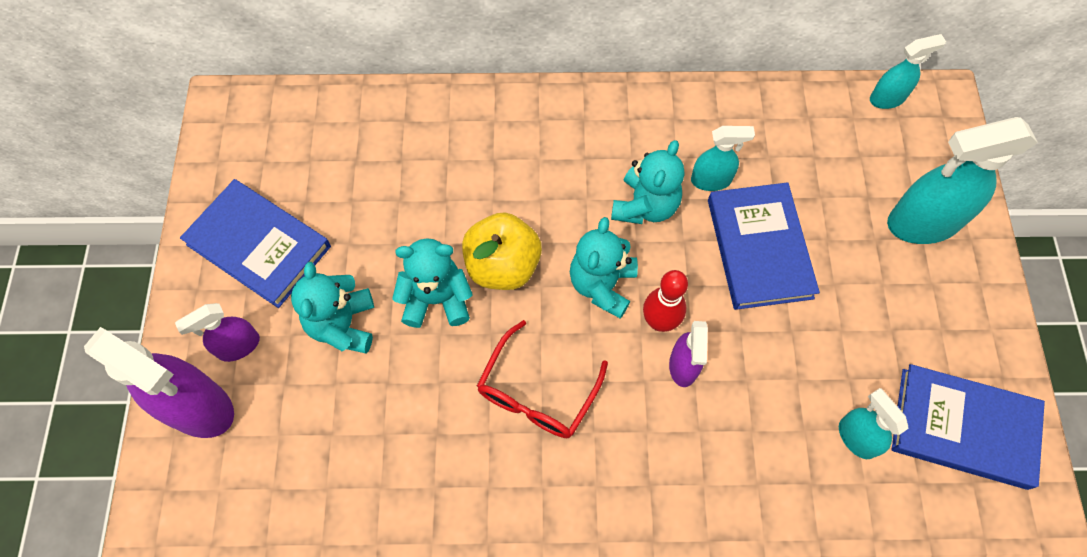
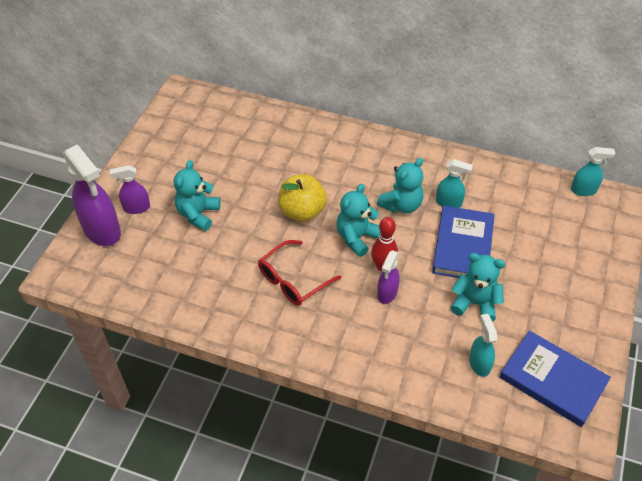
camera: 20 degrees right, 15 degrees down
(259, 245) = (169, 163): blue book -> none
(436, 299) = (256, 217): turquoise teddy bear -> turquoise teddy bear (475, 303)
(922, 222) = (576, 262): turquoise spray bottle -> none

